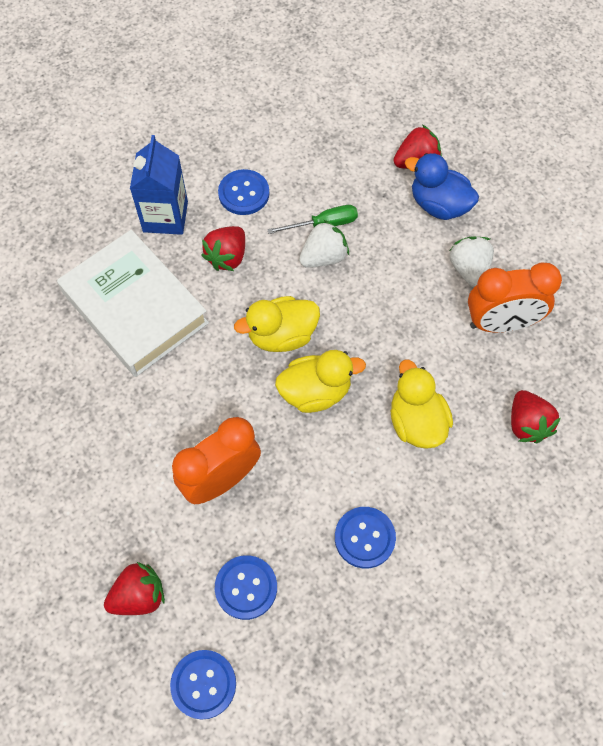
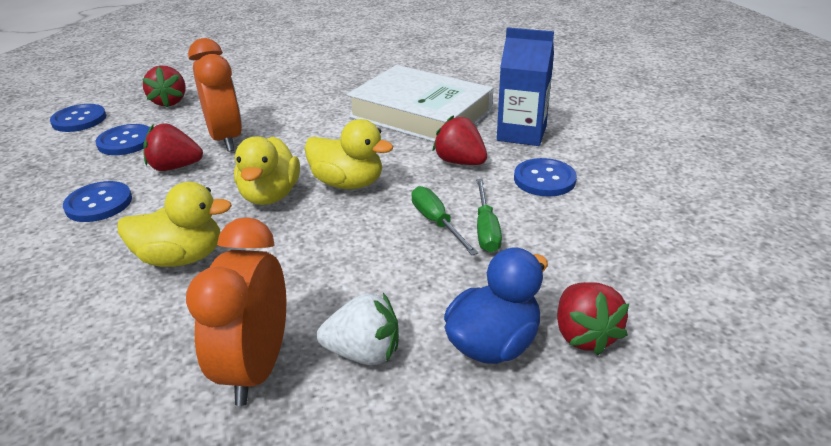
camera: 105 degrees right, 30 degrees down
(135, 308) = (420, 114): white book -> white book turned 60 degrees clockwise
(281, 335) = (348, 183): yellow duck -> yellow duck turned 120 degrees clockwise
(323, 257) = (437, 223): white strawberry -> green screwdriver
(527, 424) = (93, 357): red strawberry -> red strawberry (175, 167)

